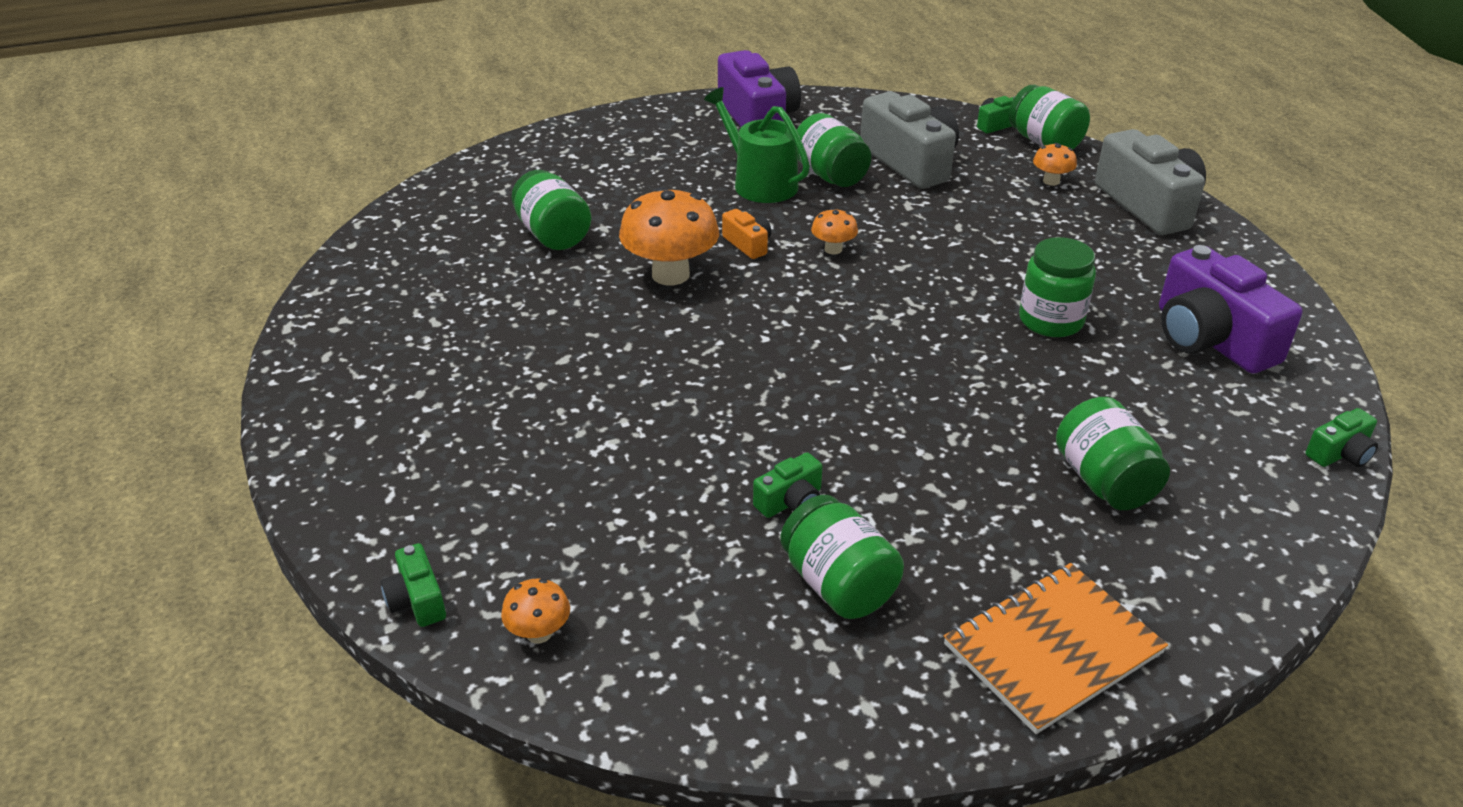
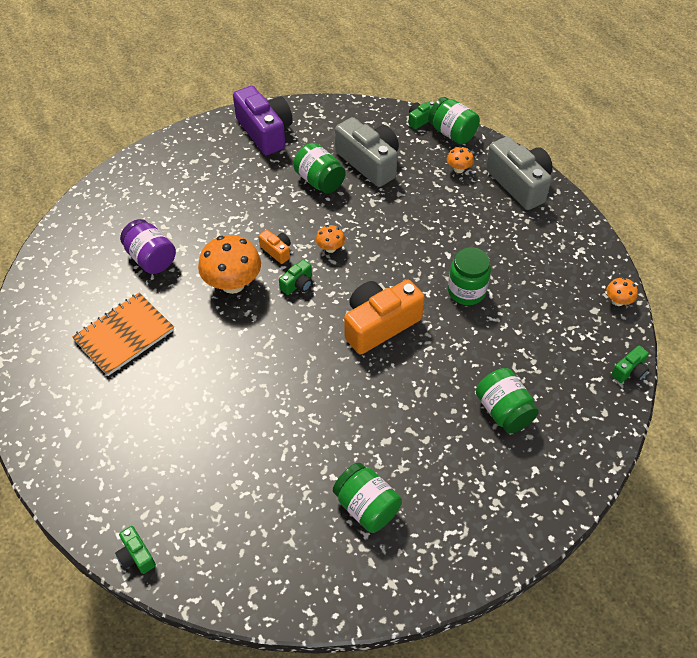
camera: 10 degrees left, 15 degrees up
(539, 633) = (209, 566): orange mushroom -> orange mushroom (618, 301)
(553, 234) = (151, 258): green jar -> purple jar
(760, 183) = (276, 194): green watering can -> none
(790, 501) = (332, 453): green camera -> green camera (298, 284)
(898, 346) = (379, 324): none -> orange camera
(1052, 649) = (483, 530): orange notebook -> orange notebook (124, 335)
(1210, 339) = (558, 293): purple camera -> none

